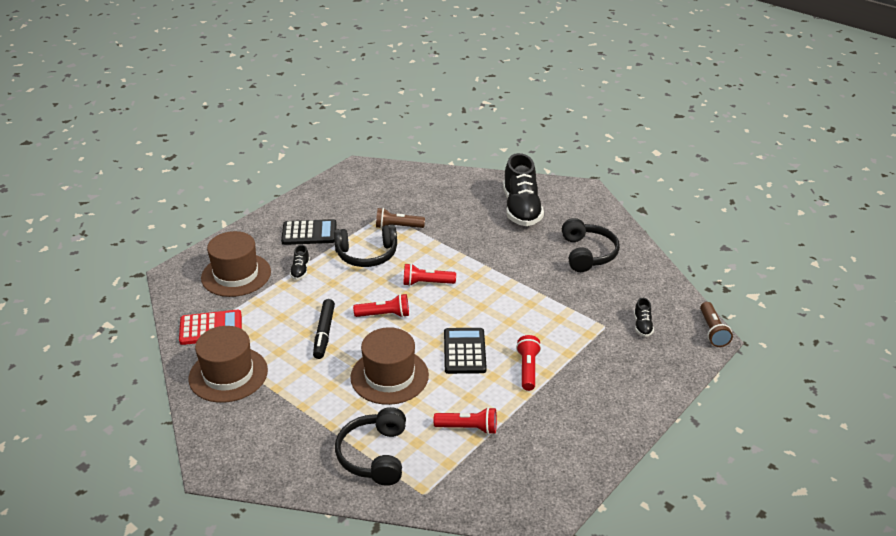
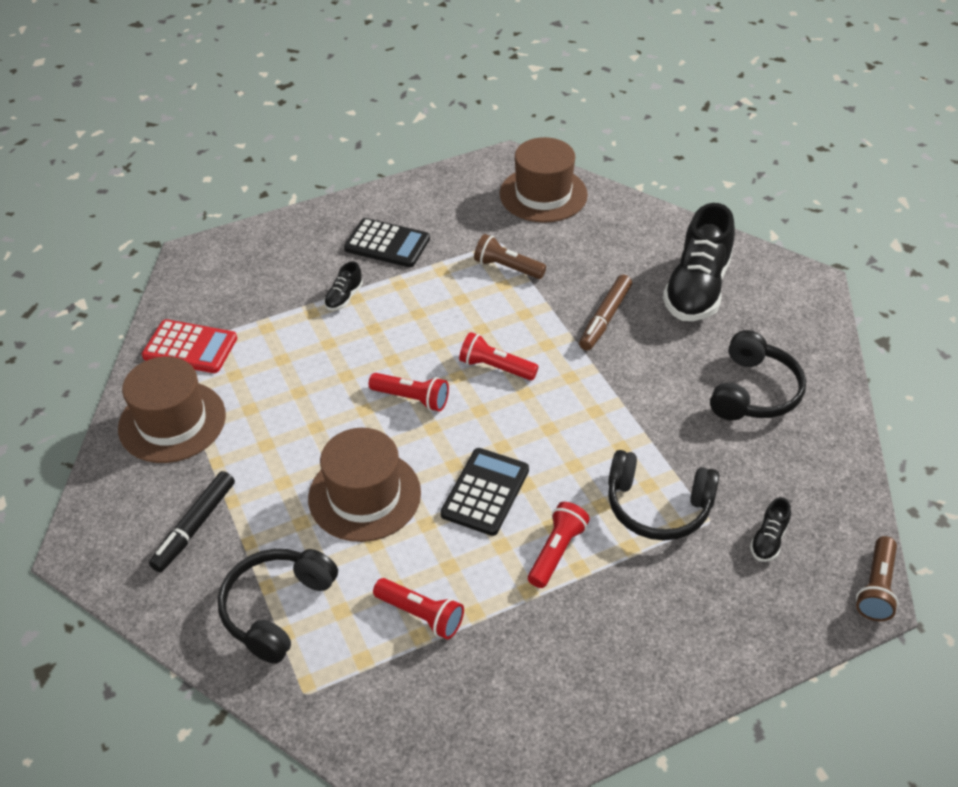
camera: 25 degrees right, 10 degrees up
(236, 275) = (263, 279): brown hat -> brown hat (543, 194)
(324, 333) = (320, 400): black marker -> black marker (195, 526)
(367, 255) = (442, 299): black headphones -> black headphones (658, 506)
(477, 238) = (605, 318): none -> brown marker

